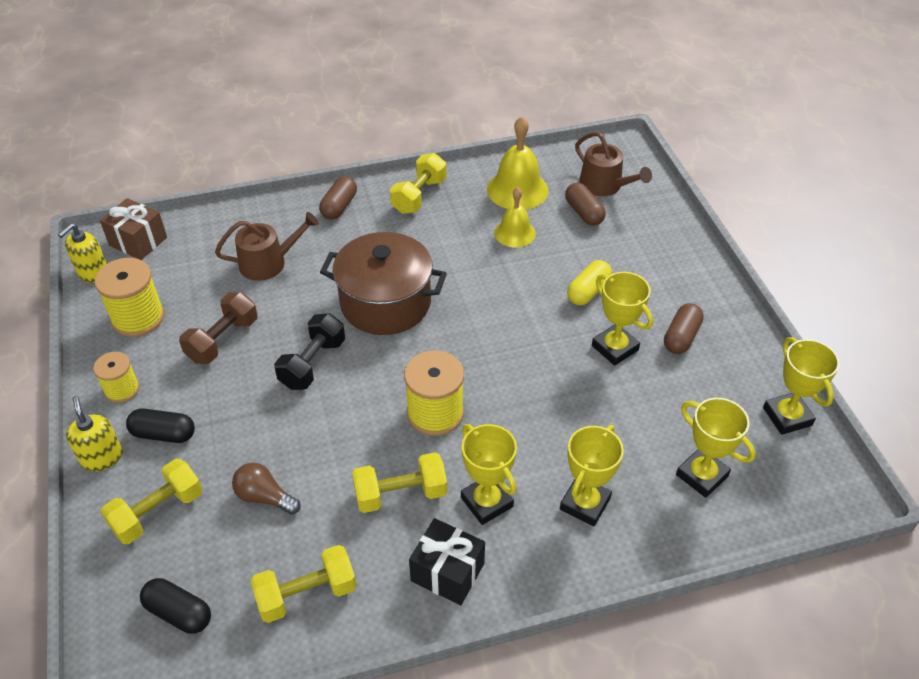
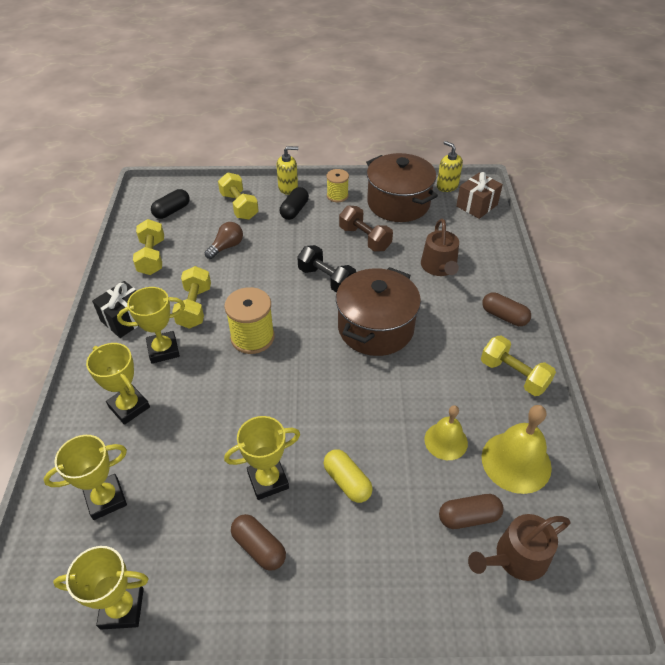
camera: 105 degrees right, 0 degrees up
(138, 318) = (398, 203): yellow spool -> brown pot

